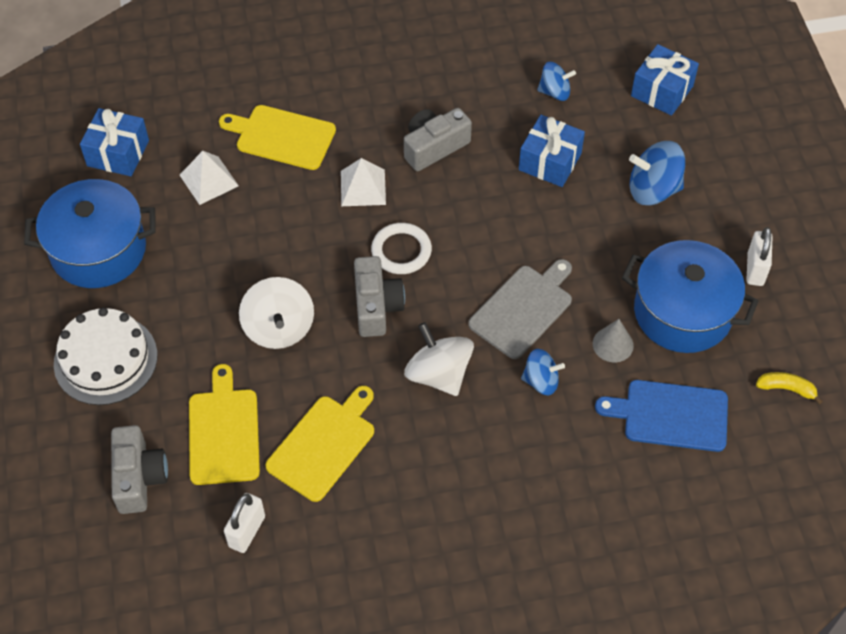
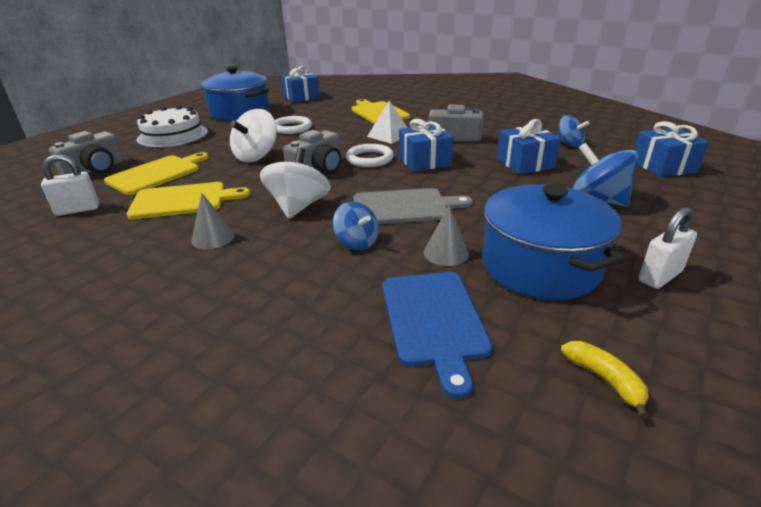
camera: 45 degrees right, 25 degrees down
(209, 180) = (321, 112): white pyramid -> none
(228, 244) = (291, 128): none -> white ring
(427, 462) = (213, 238): none -> grey cone
(458, 219) = (424, 161): none -> blue gift
(670, 415) = (434, 321): blue cutting board -> blue cutting board turned 150 degrees counterclockwise

